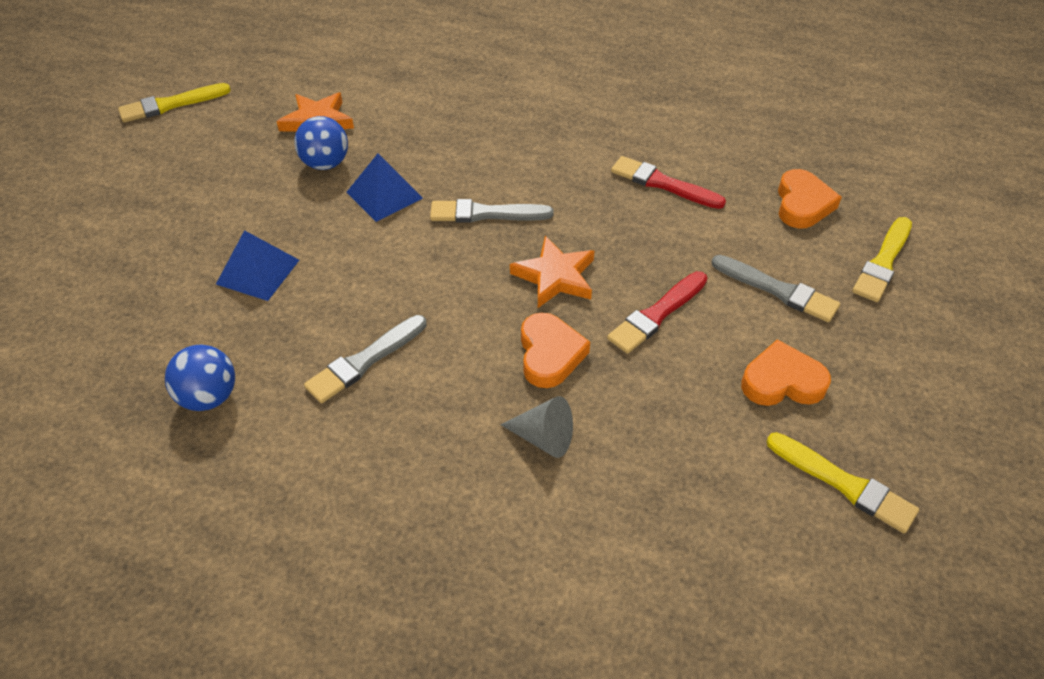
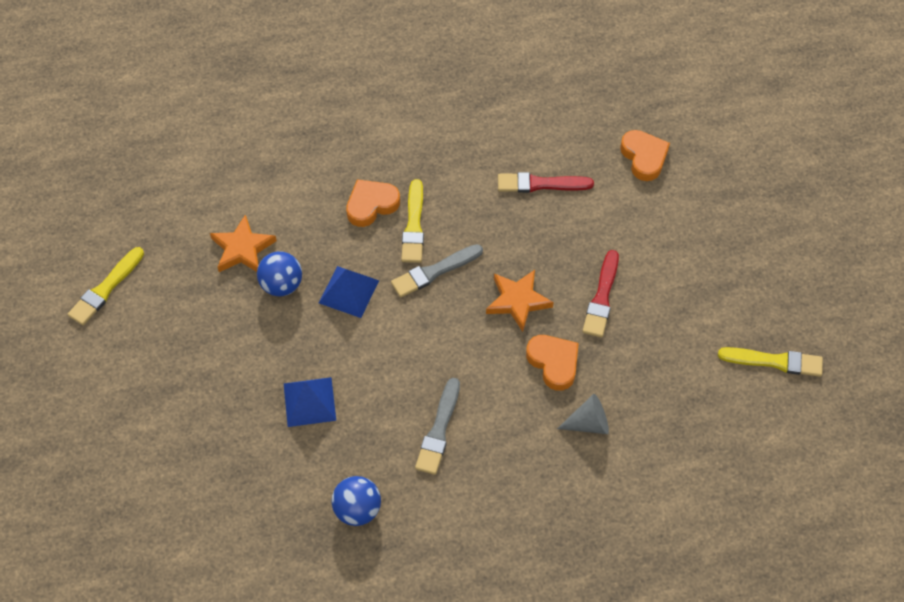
camera: 30 degrees left, 10 degrees up
(777, 290) = (666, 239): grey brush -> none
(782, 381) = (705, 309): orange heart -> orange heart (371, 205)
(883, 262) = (719, 183): yellow brush -> yellow brush (414, 225)

